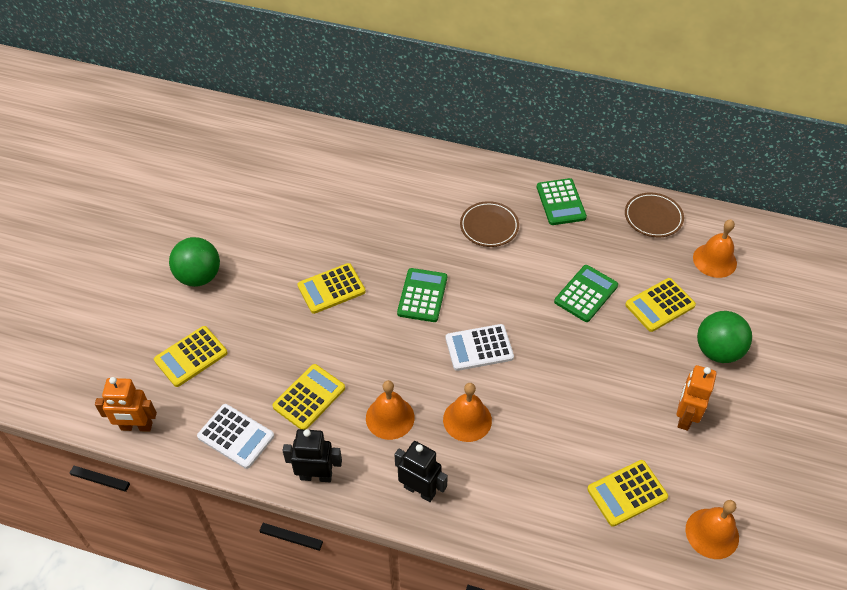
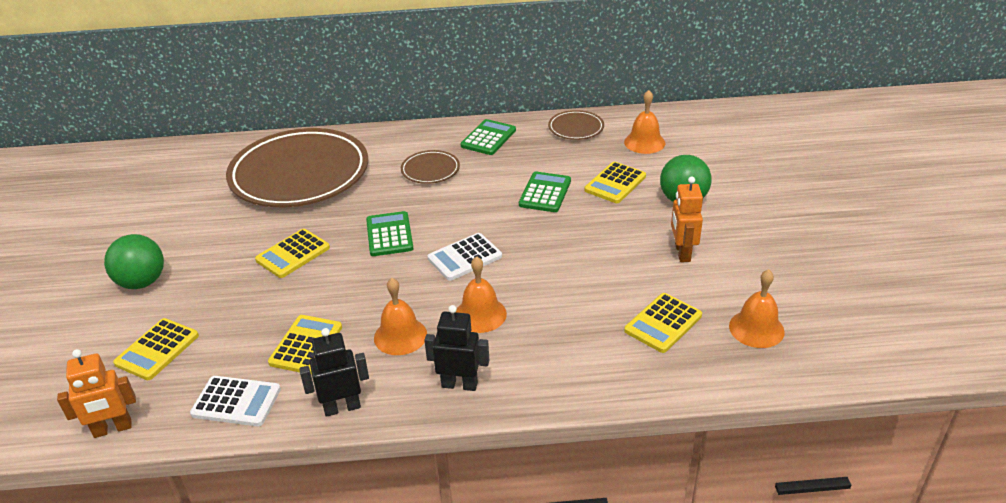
camera: 20 degrees left, 15 degrees down
(368, 191) = (299, 174): none -> brown plate
(560, 202) = (488, 138): green calculator -> green calculator turned 120 degrees counterclockwise

